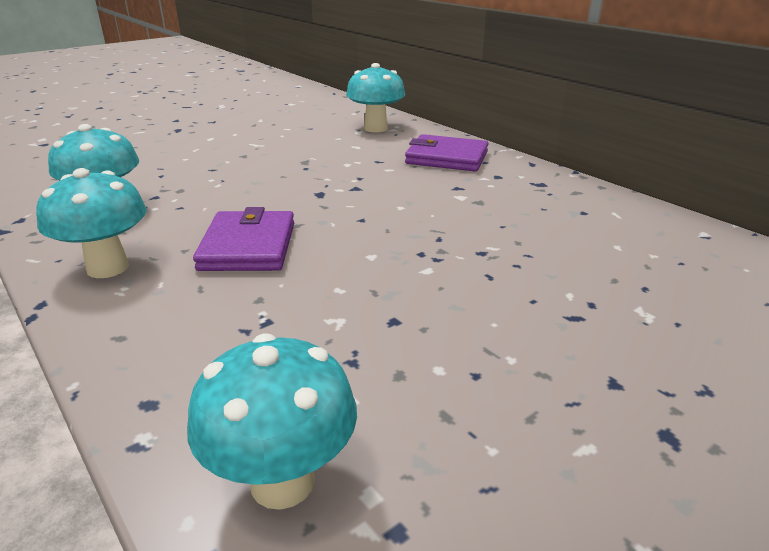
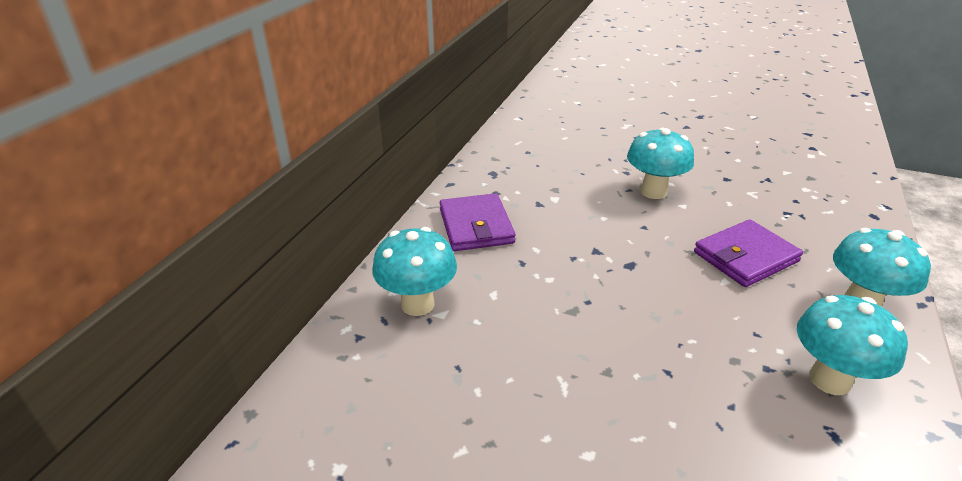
camera: 120 degrees left, 5 degrees up
(282, 482) = (837, 171): turquoise mushroom -> turquoise mushroom (653, 192)

